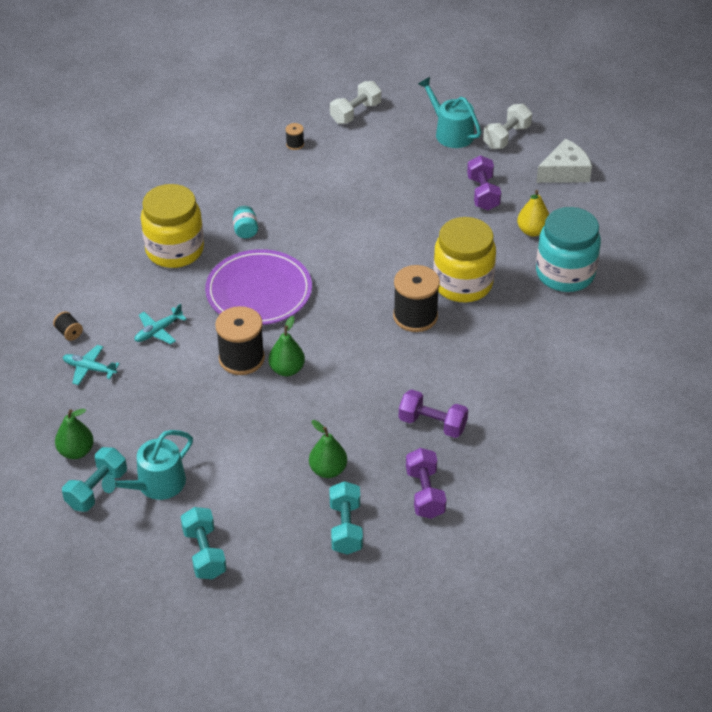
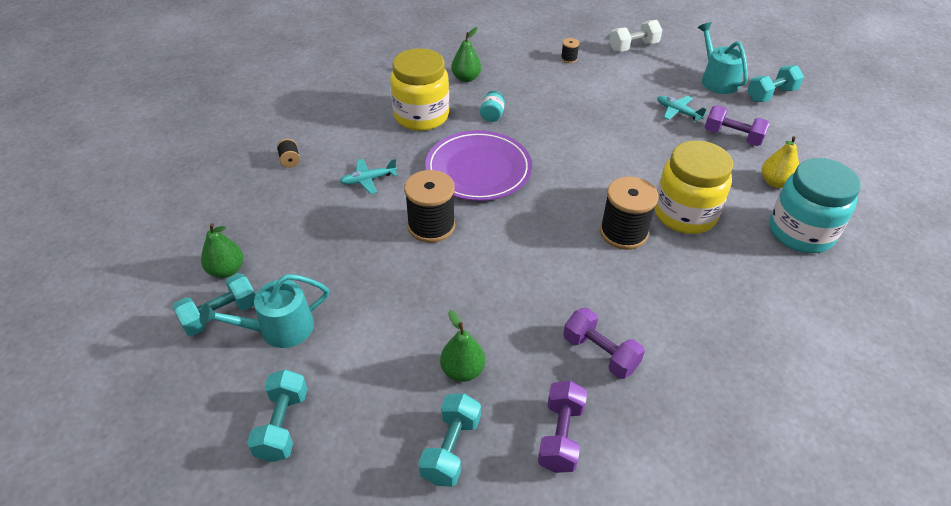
camera: 20 degrees right, 0 degrees up
(89, 369) = (287, 196): turquoise plane -> turquoise plane (678, 112)
(287, 369) = (470, 249): green pear -> green pear (466, 78)
(483, 193) = (732, 136): purple dumbbell -> purple dumbbell turned 75 degrees counterclockwise
(506, 137) = (771, 95): white dumbbell -> turquoise dumbbell
(565, 172) = (823, 137): white cheese -> none

